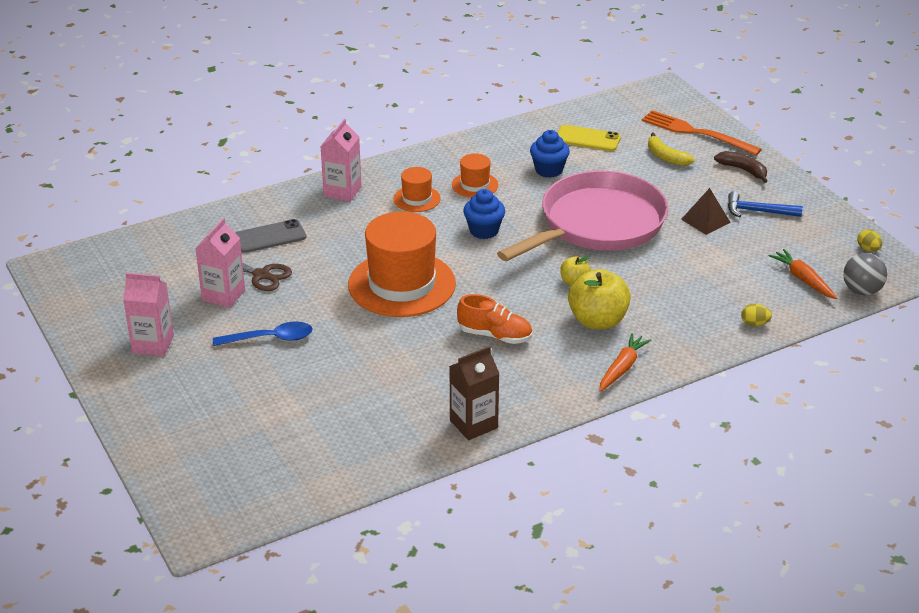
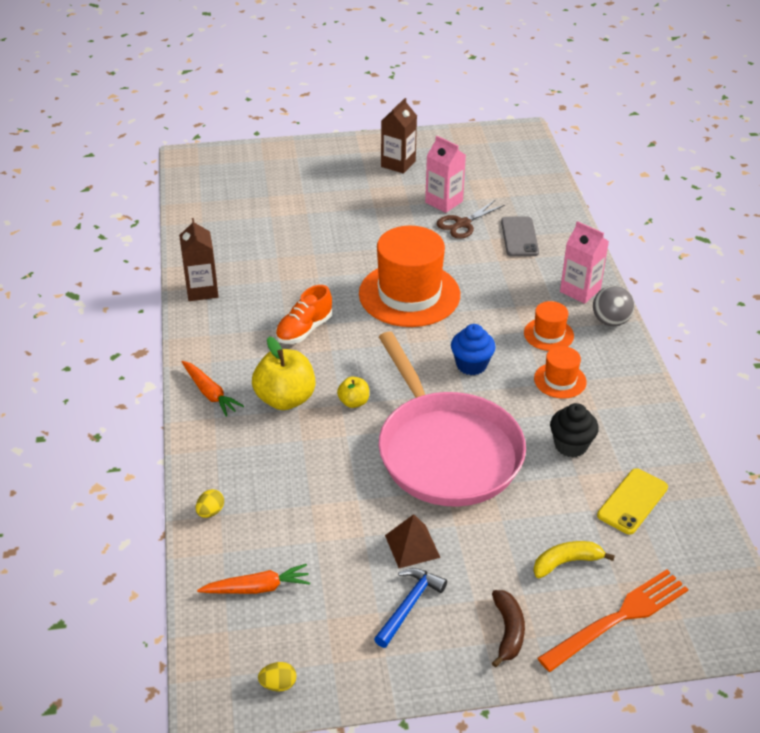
camera: 110 degrees right, 5 degrees up
(153, 344) = (398, 164): pink carton -> brown carton
(270, 339) = (373, 214): blue spoon -> none
(549, 170) = (571, 445): blue cupcake -> black cupcake
(743, 170) = (508, 631): brown banana -> brown banana turned 60 degrees counterclockwise
(861, 291) = (206, 634): grey ball -> grey ball (610, 321)

